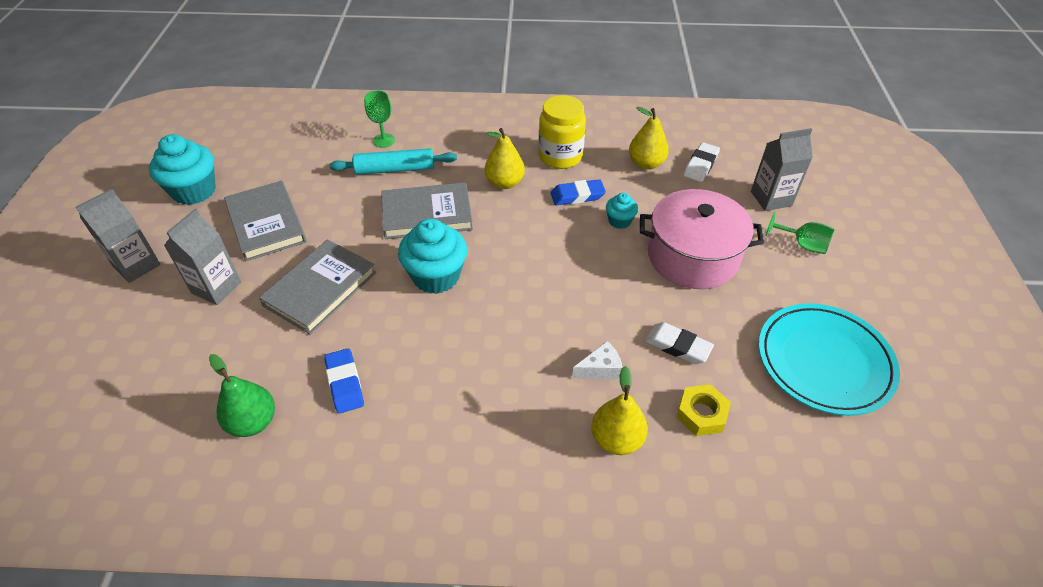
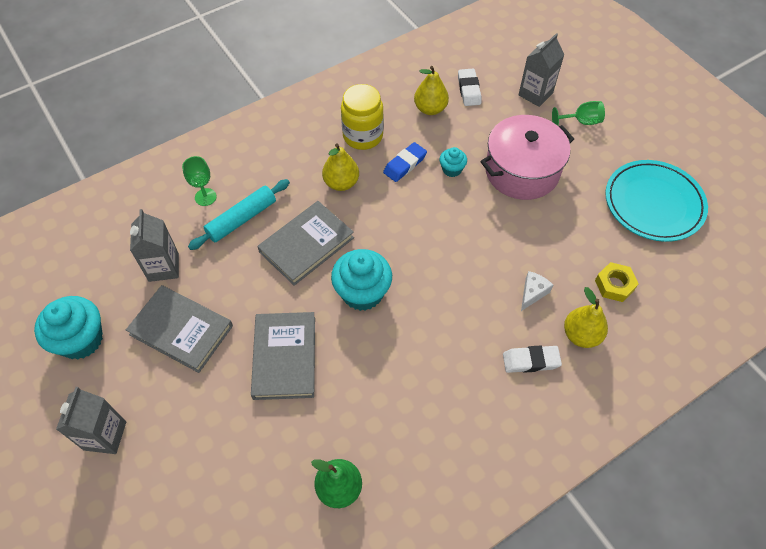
camera: 35 degrees left, 10 degrees up
(216, 287) = (198, 409): grey carton -> grey carton (163, 267)
(345, 383) = (376, 416): blue eraser -> none
(677, 346) = (565, 246): white eraser -> white eraser (530, 361)

